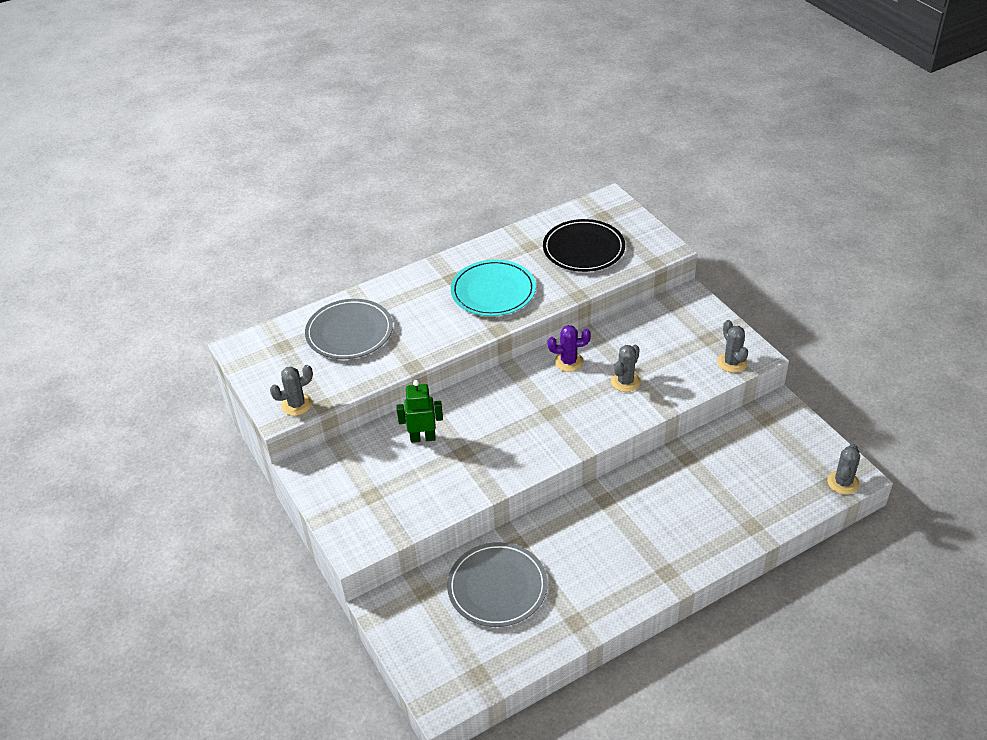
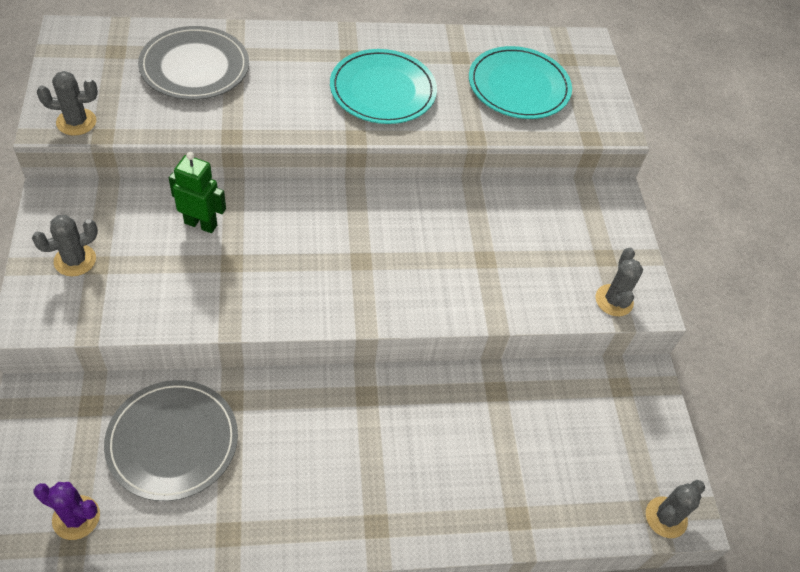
camera: 15 degrees right, 10 degrees up
(568, 361) = (424, 210): purple cactus -> purple cactus (76, 517)
(583, 249) = (518, 86): black plate -> turquoise plate
(625, 382) = (472, 265): grey cactus -> grey cactus (75, 260)

